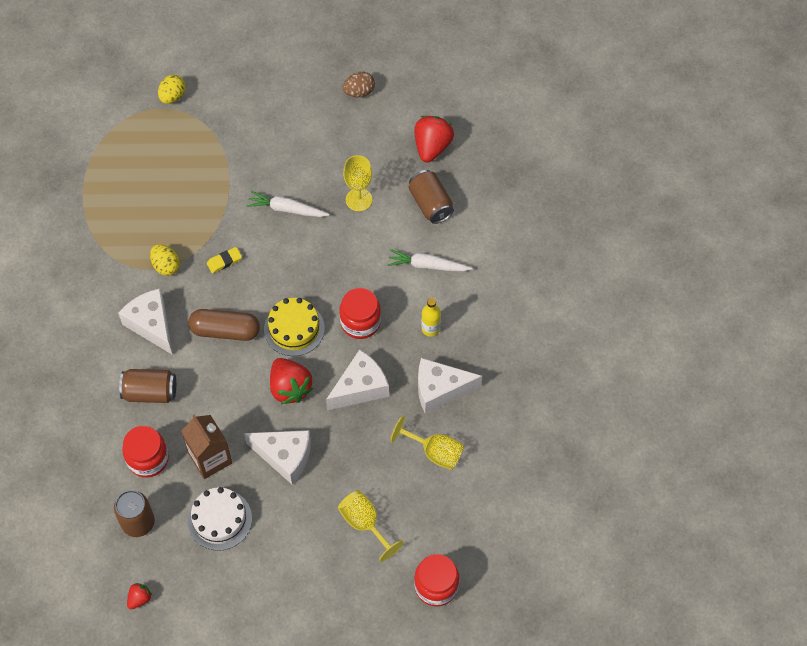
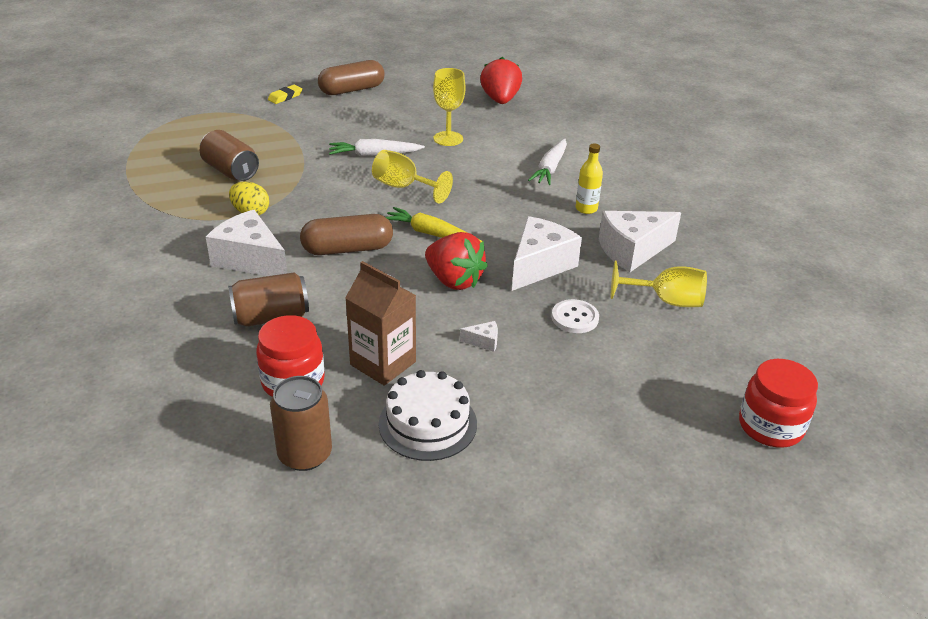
camera: 20 degrees left, 25 degrees down
(139, 599) = (344, 551): red strawberry -> none
(173, 96) = (213, 105): yellow egg -> none
(224, 261) = (320, 199): yellow eraser -> yellow eraser (285, 97)
(285, 457) = (483, 342): white cheese -> white cheese, size x0.41
(294, 329) = (431, 234): yellow cake -> yellow carrot
(302, 98) = (352, 90): none -> brown capsule
(359, 92) = (407, 80): brown egg -> none
(359, 451) = (575, 318): none -> white button
(360, 322) = (505, 217): red jar -> none
(364, 523) = (629, 383): yellow goblet -> yellow goblet (403, 187)
(427, 265) = (550, 168): white carrot -> white carrot turned 60 degrees counterclockwise
(430, 204) = (524, 131): brown can -> brown can (231, 171)

